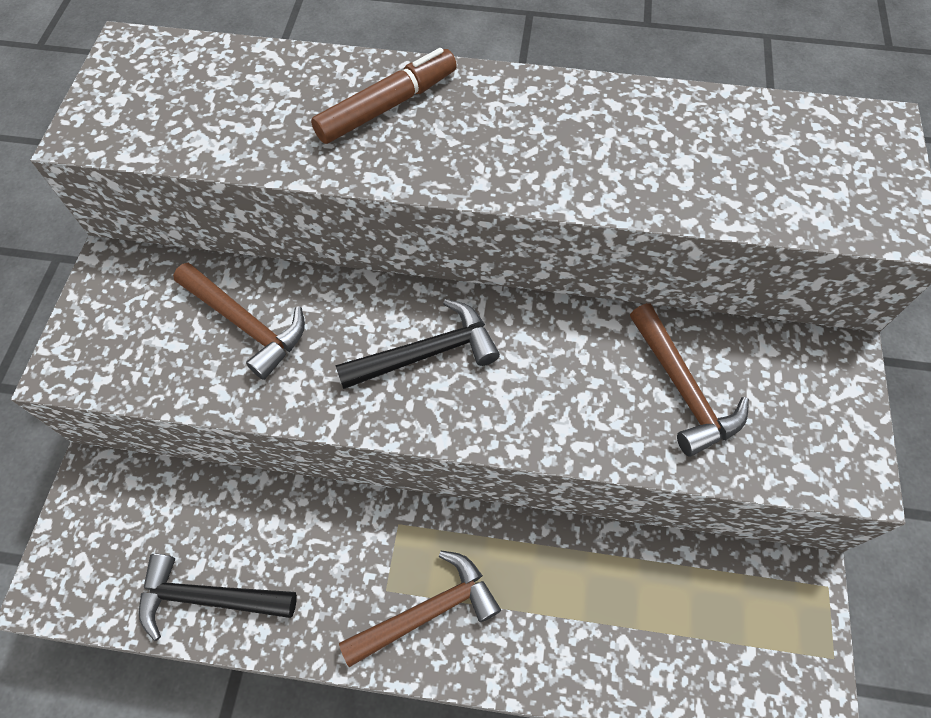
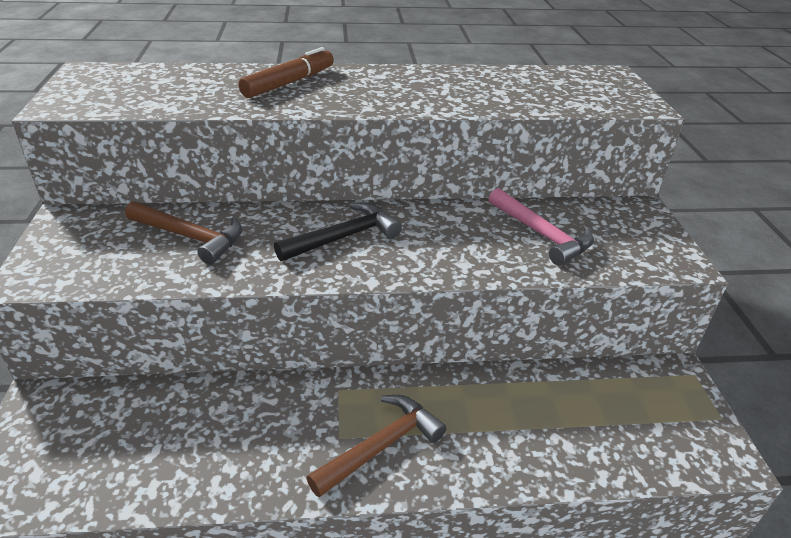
camera: 15 degrees left, 25 degrees down
(208, 598) = (168, 472): black hammer -> none
(683, 389) = (542, 234): brown hammer -> pink hammer

